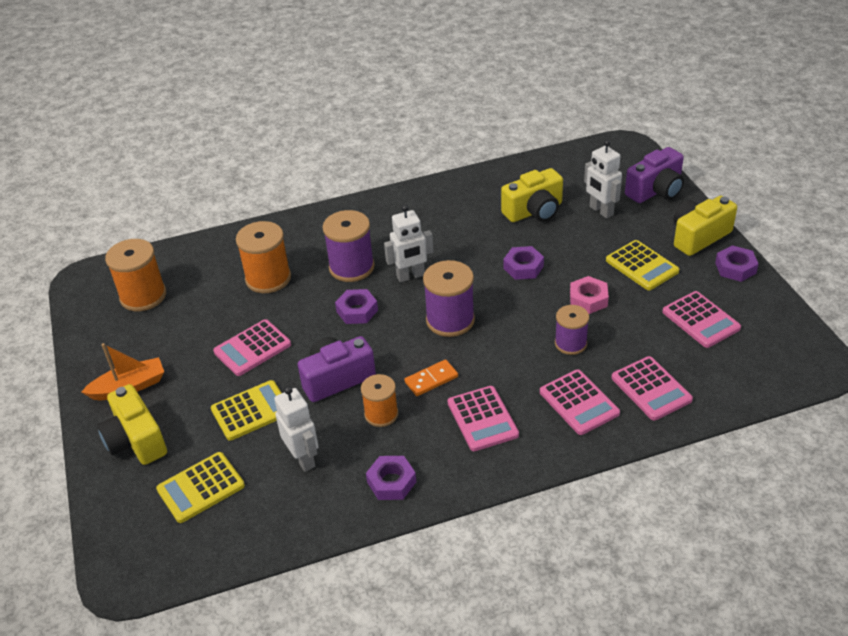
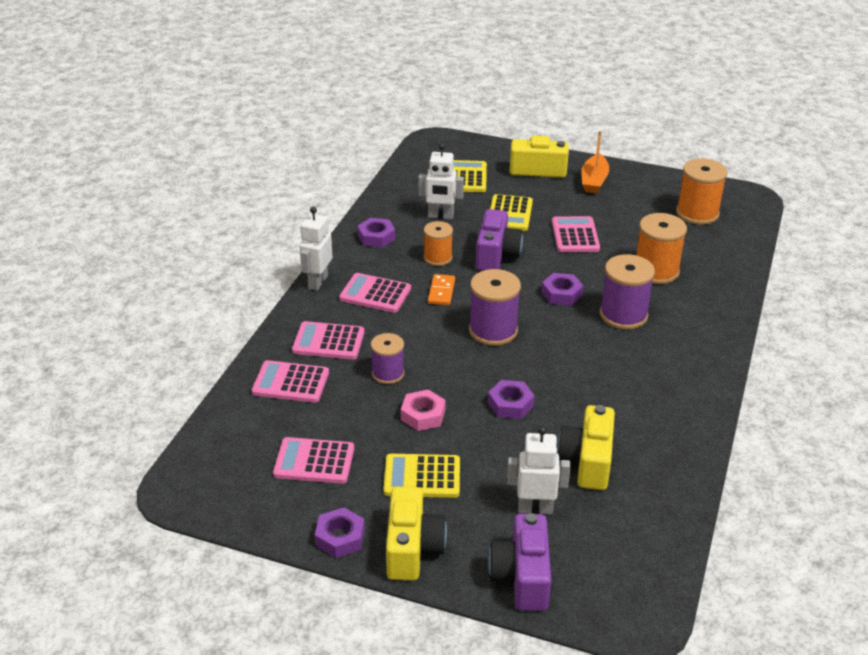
camera: 125 degrees right, 5 degrees down
(410, 276) = (574, 338): white robot -> white robot (317, 282)

